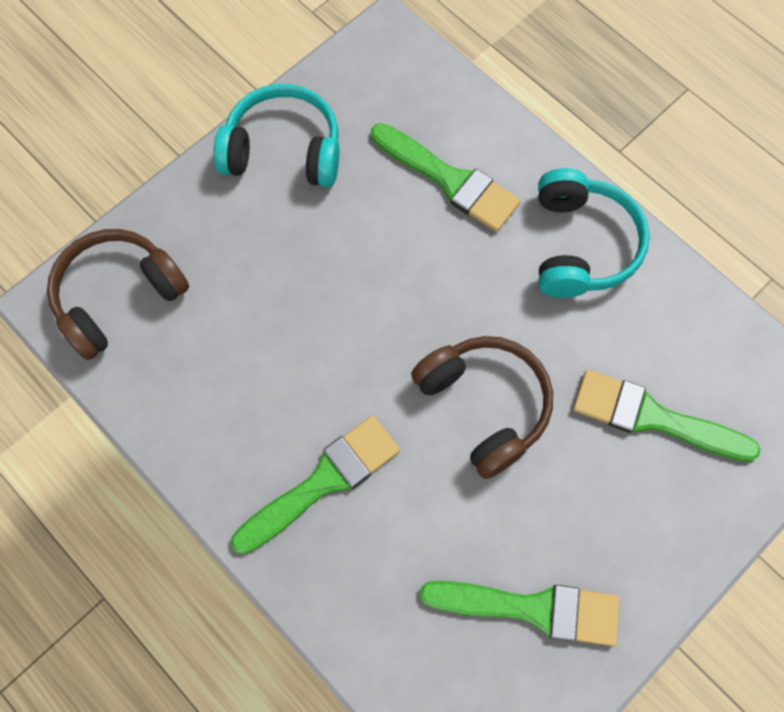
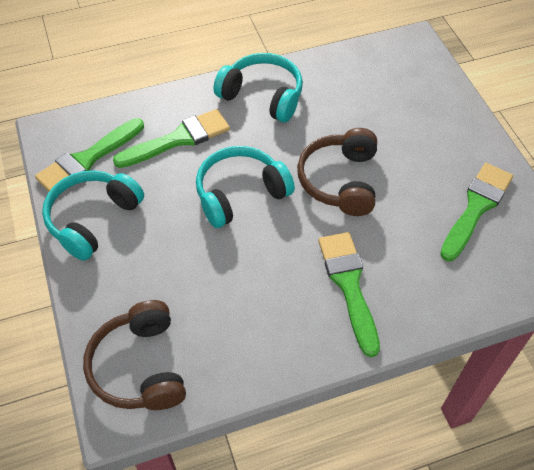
camera: 65 degrees left, 15 degrees down
(401, 292) = (240, 193): none -> turquoise headphones
(485, 405) = (340, 181): brown headphones -> brown headphones turned 75 degrees counterclockwise
(653, 418) = (386, 108): green brush -> green brush (87, 159)

